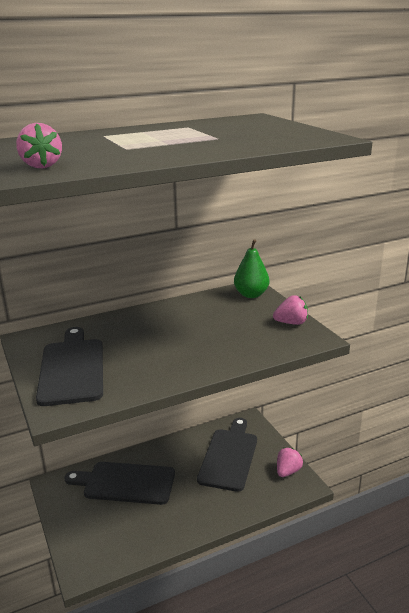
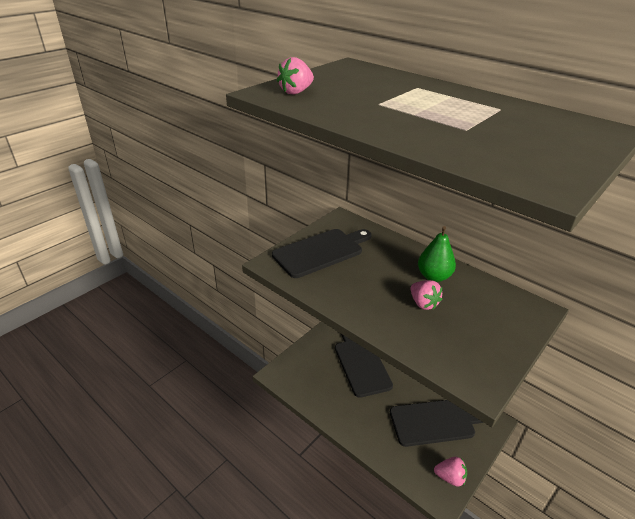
camera: 65 degrees right, 10 degrees up
(251, 294) = (524, 313): green pear -> green pear (433, 276)
(291, 323) = (494, 358): pink strawberry -> pink strawberry (423, 303)

